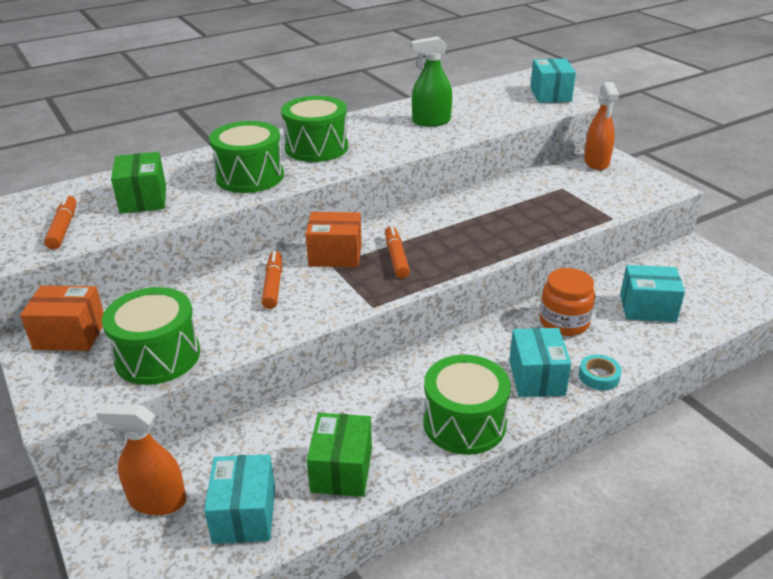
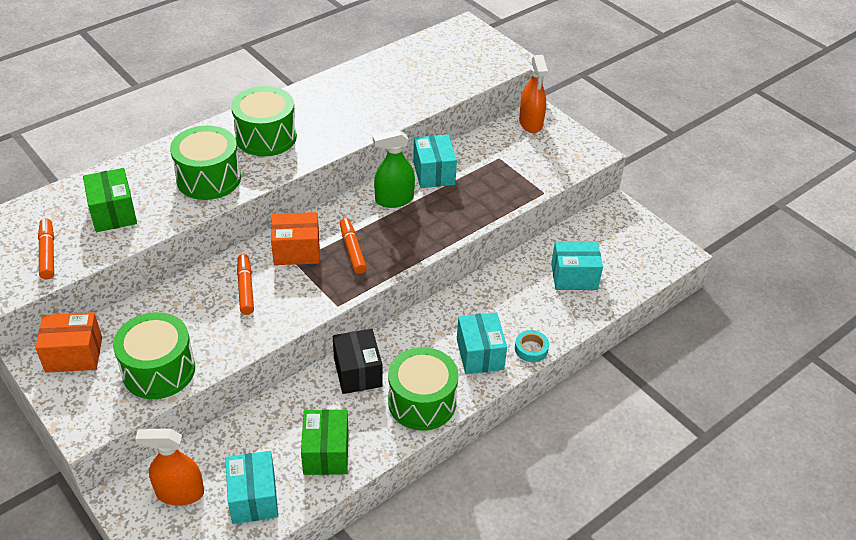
camera: 10 degrees left, 10 degrees up
(391, 386) = (358, 372): none -> black box
(431, 121) = (372, 96): green spray bottle -> green spray bottle (394, 200)
(550, 95) = (486, 52): turquoise box -> turquoise box (434, 173)
(564, 322) = (502, 296): orange jar -> none

